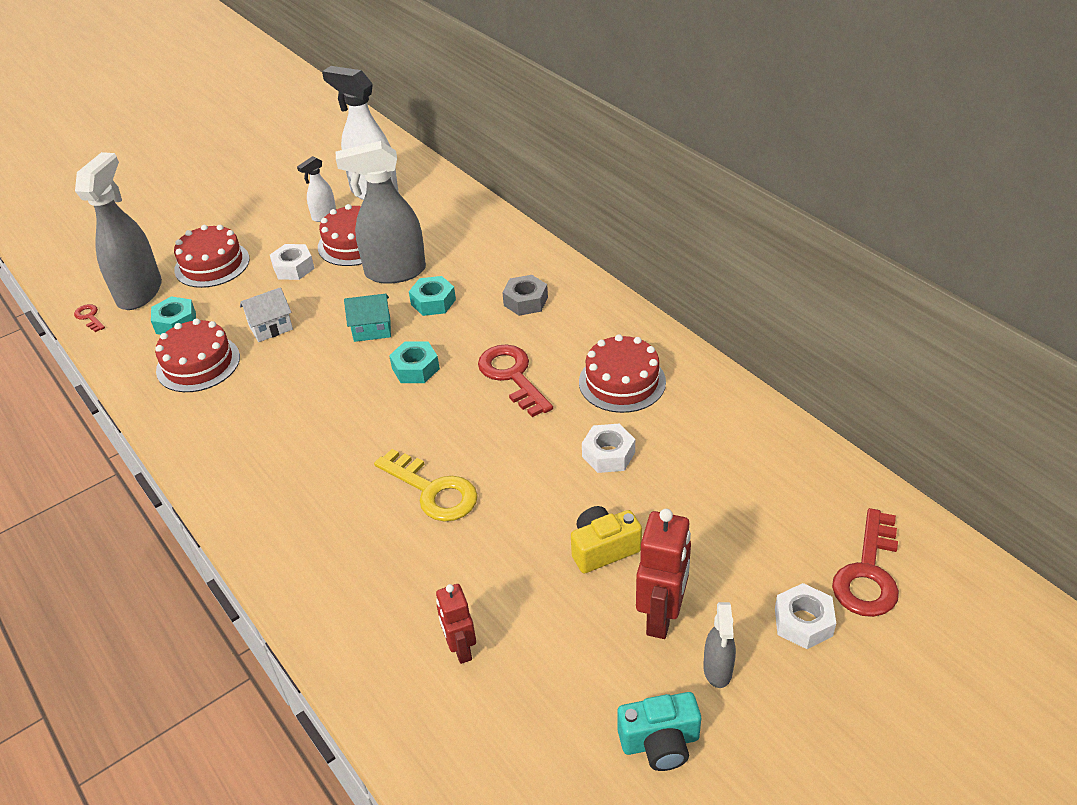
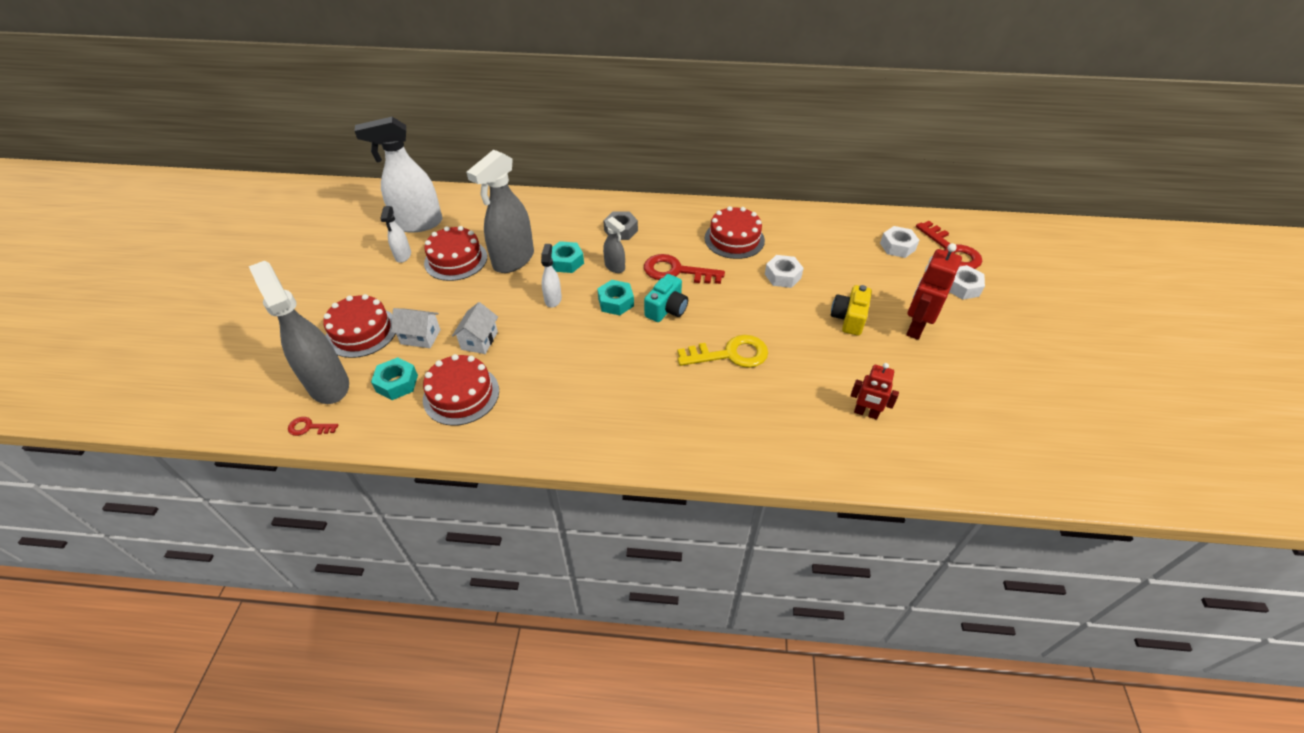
camera: 50 degrees left, 5 degrees up
(239, 295) = (420, 337): none -> white house
(293, 268) = (434, 297): white nut -> white nut (897, 246)
(372, 330) = (553, 299): turquoise house -> white spray bottle
(660, 742) = (995, 377): turquoise camera -> turquoise camera (666, 309)
(662, 617) = (915, 327): red robot -> red robot turned 120 degrees counterclockwise
(717, 670) = (967, 331): grey spray bottle -> grey spray bottle (615, 267)

